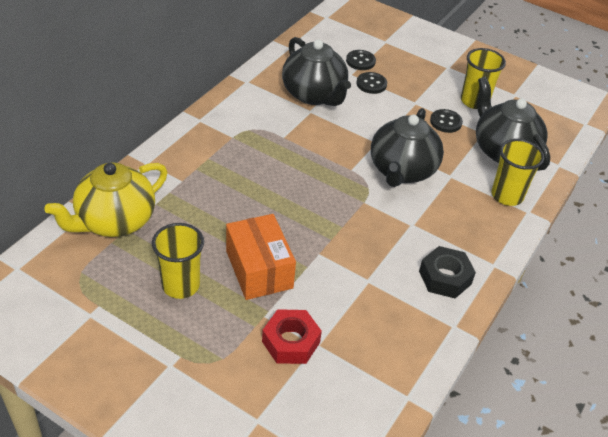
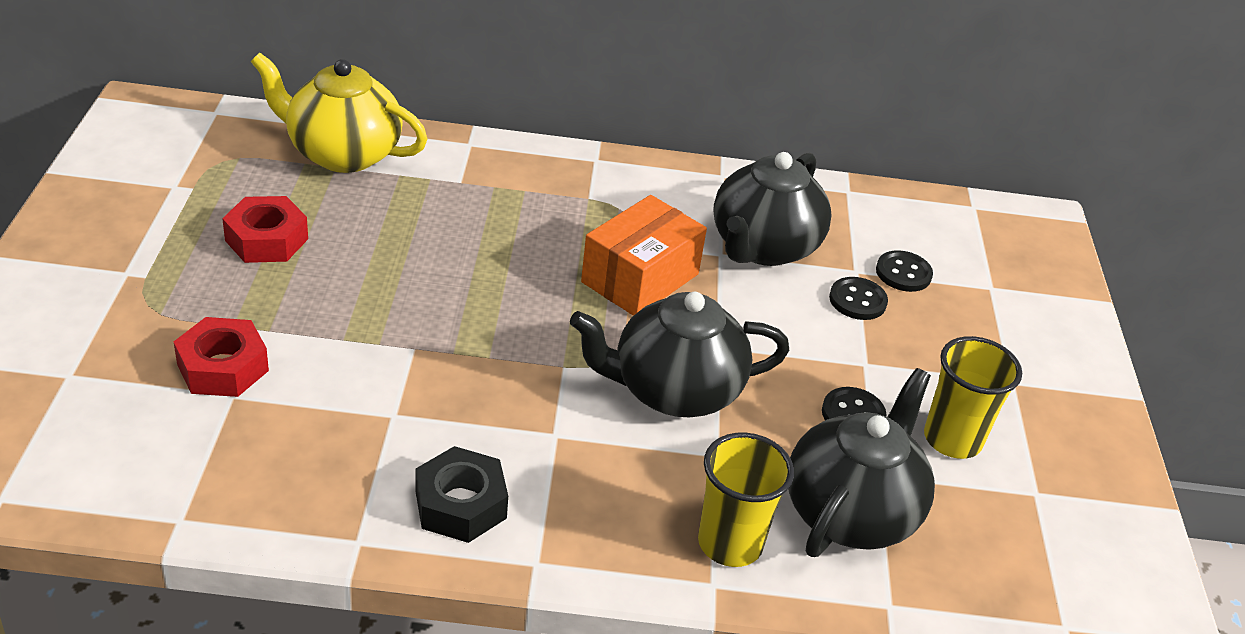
camera: 60 degrees right, 5 degrees down
(181, 285) = (266, 240): yellow cup -> red nut
(259, 269) = (341, 299): orange box -> orange box (640, 278)

